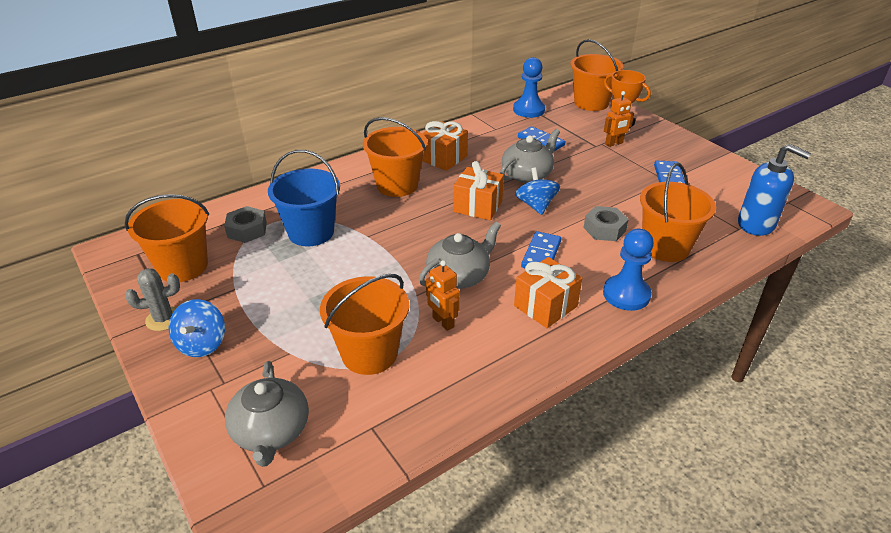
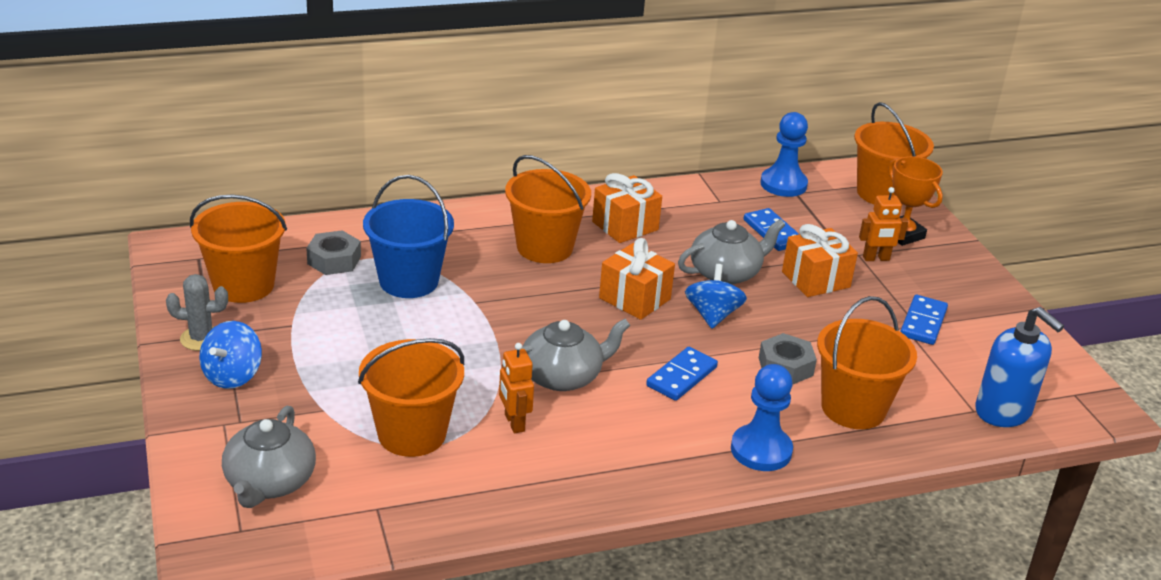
camera: 15 degrees right, 5 degrees down
(545, 306) = (649, 437): orange gift -> orange gift (815, 279)

